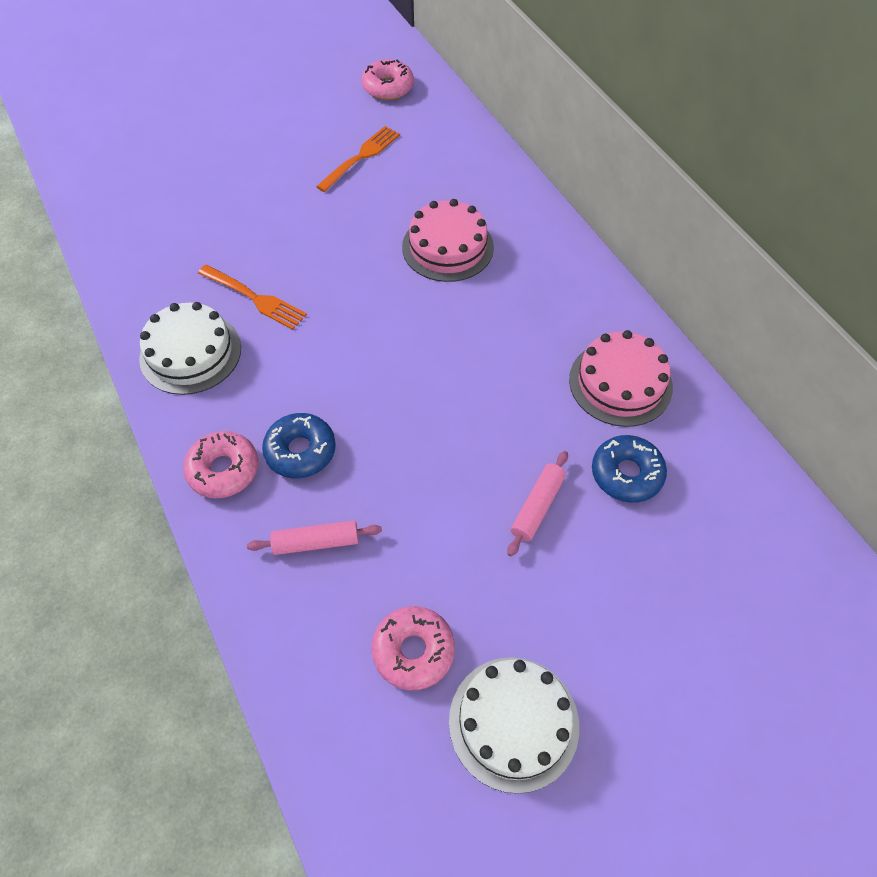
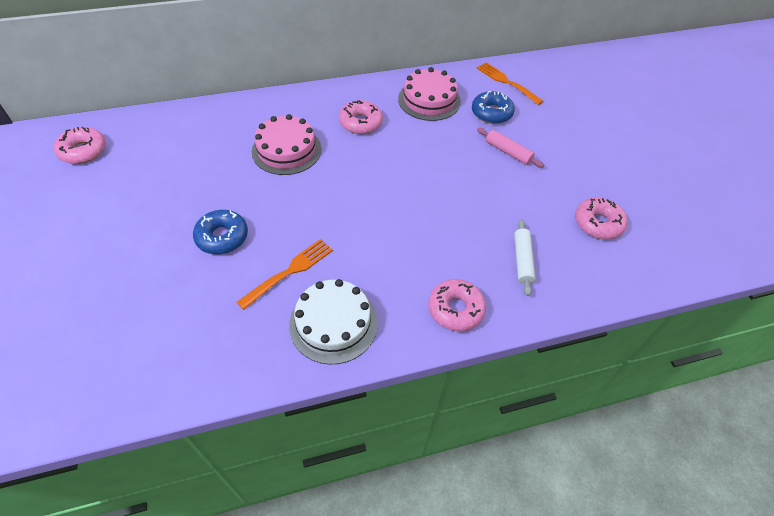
camera: 80 degrees left, 5 degrees down
(300, 451) = (447, 260): blue donut -> blue donut (222, 237)
(316, 542) = (522, 260): pink rolling pin -> white rolling pin
(360, 157) = (161, 181): orange fork -> orange fork (507, 82)
(513, 722) = (637, 189): white cake -> none
(531, 310) = (361, 123): none -> pink donut

